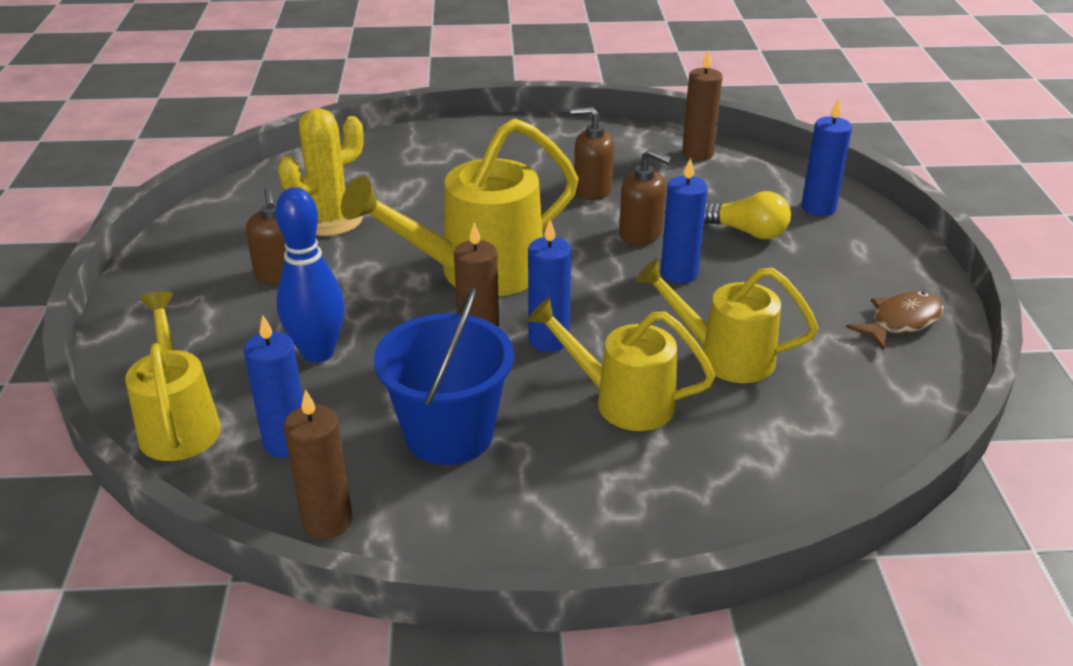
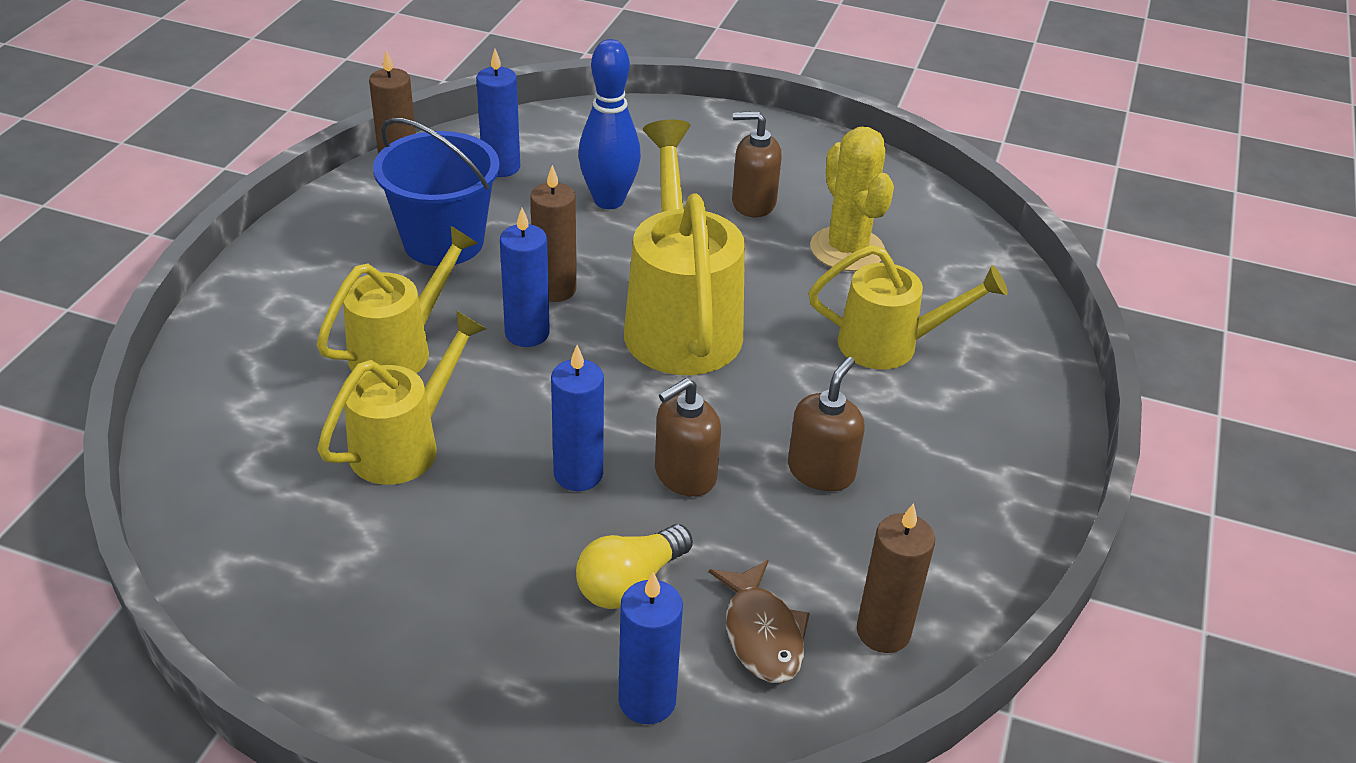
camera: 110 degrees right, 5 degrees up
(179, 424) = (564, 127): yellow watering can -> yellow watering can (890, 345)
(901, 322) = (340, 633): brown fish -> brown fish (761, 633)

